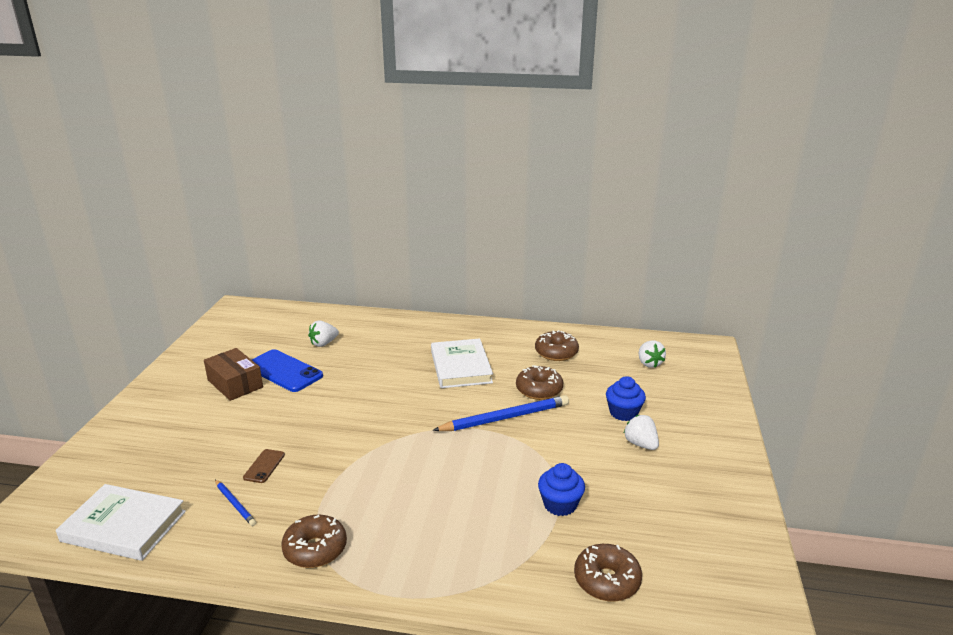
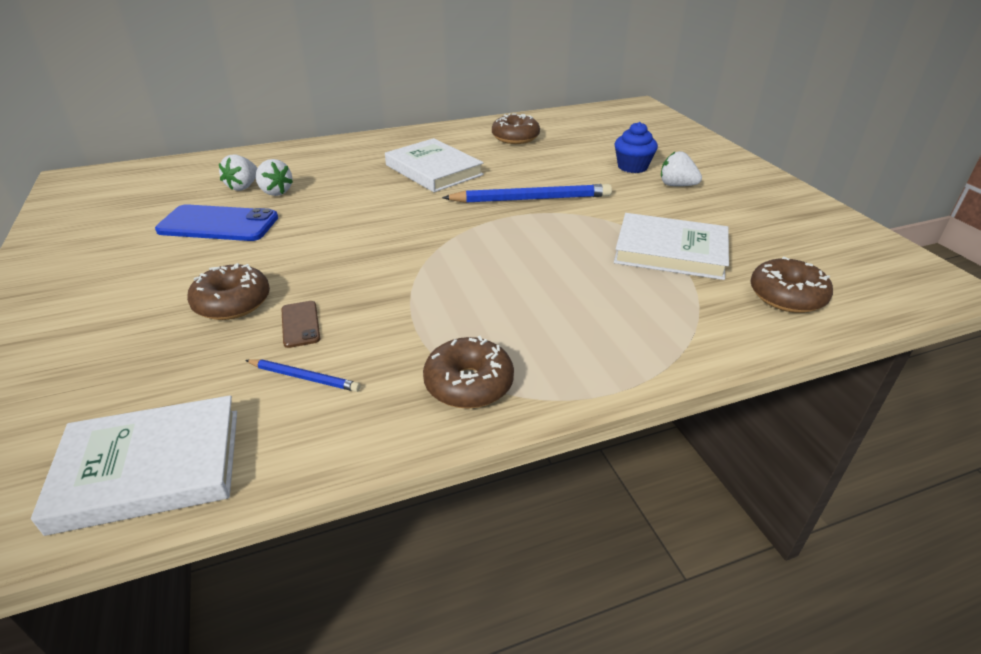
camera: 30 degrees left, 10 degrees up
(235, 384) = (159, 253): brown box -> none
(505, 418) = (531, 199): blue pencil -> blue pencil turned 45 degrees clockwise
(539, 390) = (535, 169): brown donut -> brown donut (232, 303)
(560, 504) = (670, 251): blue cupcake -> white book
(649, 363) = (607, 127): white strawberry -> white strawberry (275, 192)

